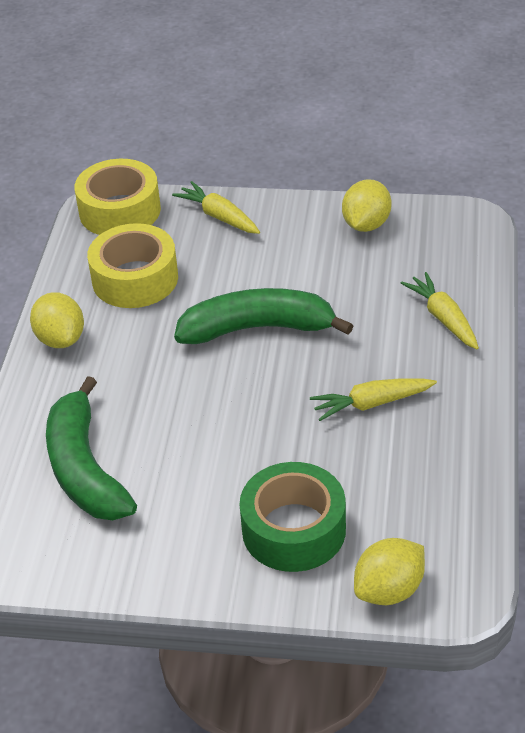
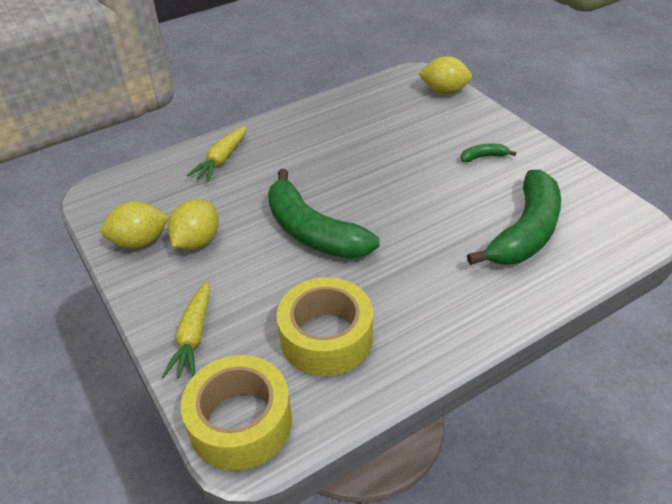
camera: 130 degrees left, 0 degrees up
(61, 339) = (441, 333): yellow lemon -> yellow lemon (197, 241)
(220, 525) = (483, 156): none -> green banana
(294, 529) = (451, 132): green tape -> none
(372, 404) = (328, 151): yellow carrot -> none

